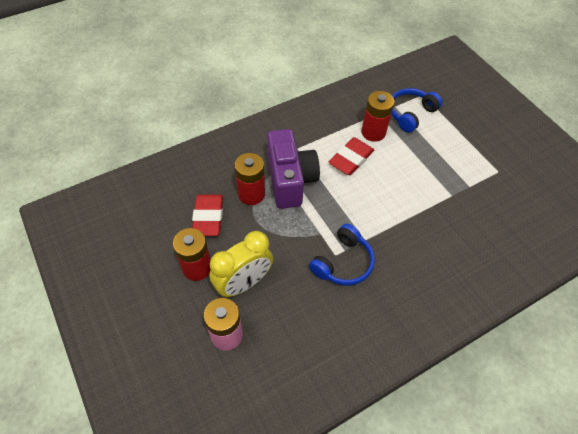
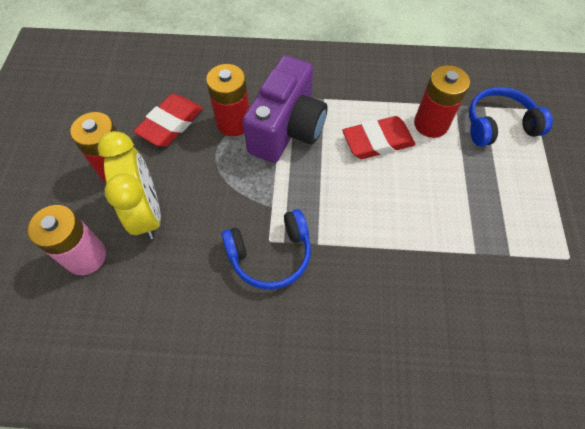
camera: 35 degrees right, 5 degrees up
(244, 283) = (147, 213): yellow clock -> yellow clock turned 105 degrees counterclockwise

